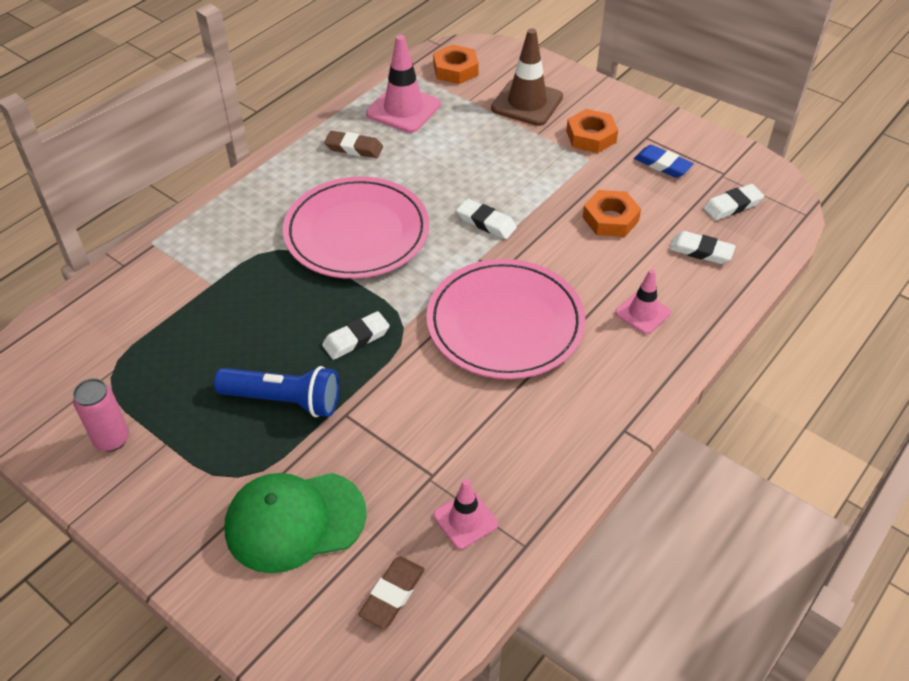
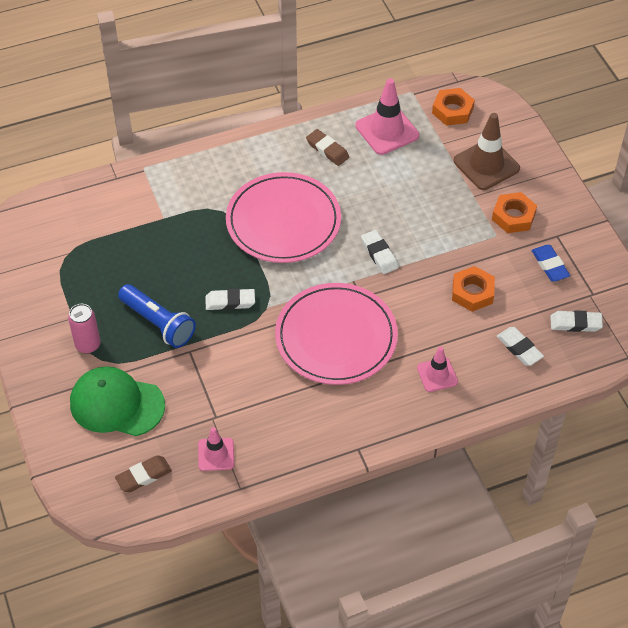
camera: 30 degrees right, 5 degrees up
(112, 439) = (43, 300): pink can -> pink can (88, 345)

